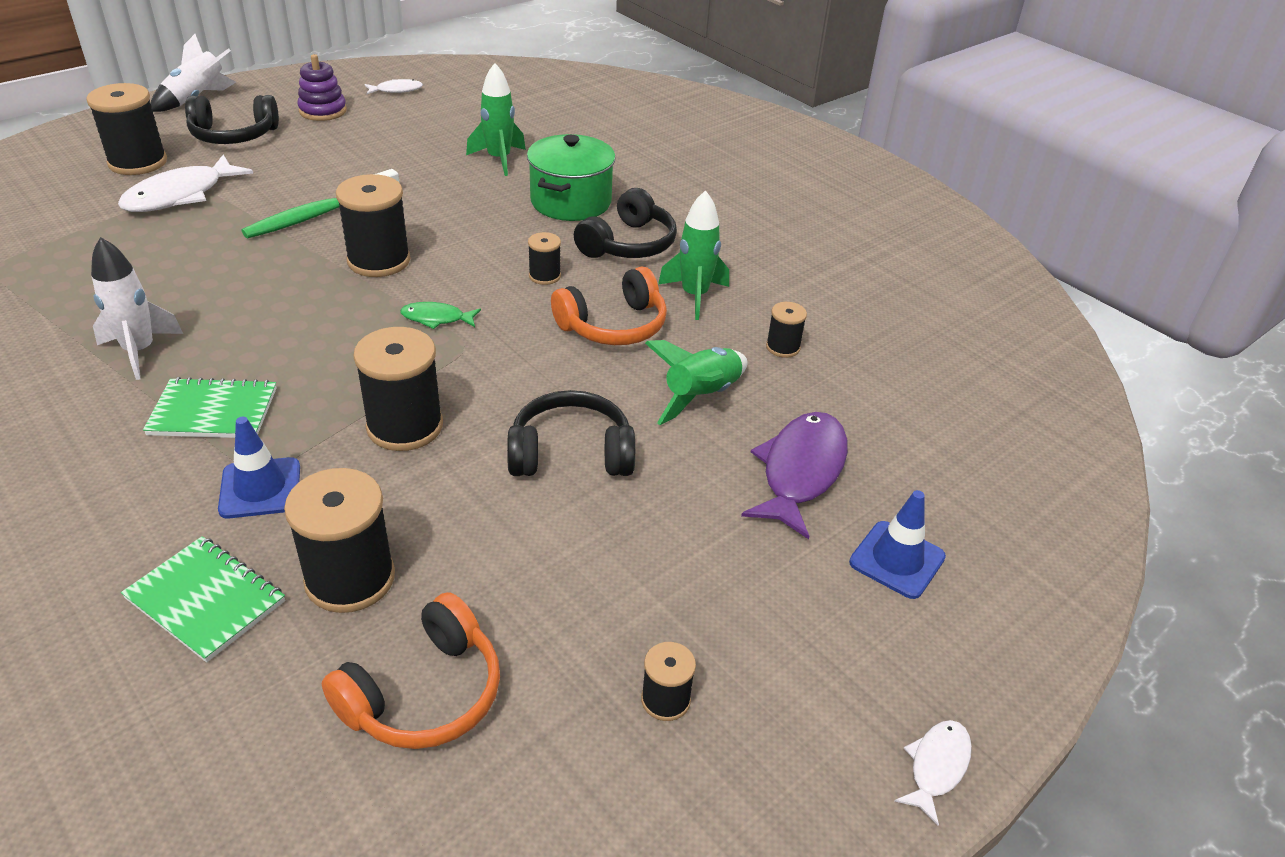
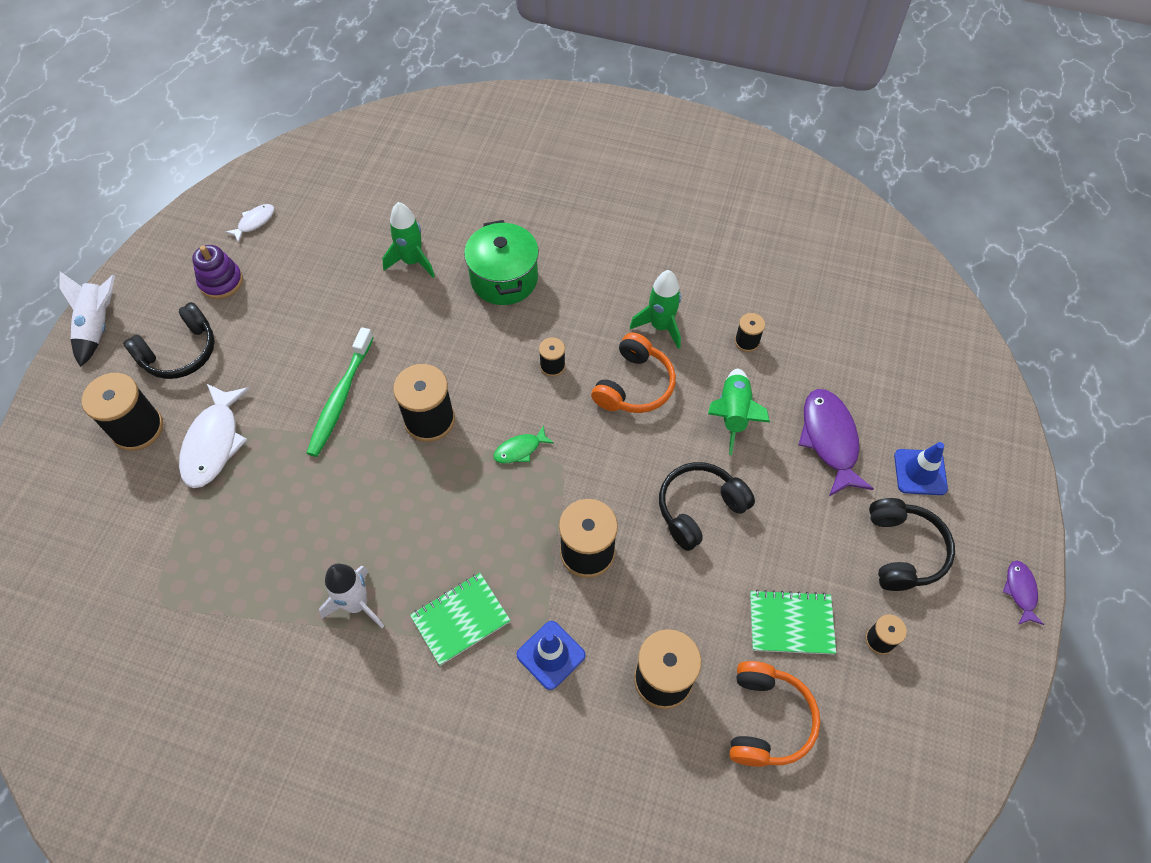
camera: 30 degrees left, 20 degrees up
(205, 600) = (601, 748): green notebook -> green notebook (791, 623)
(628, 244) = (579, 300): black headphones -> black headphones (903, 551)
(936, 766) = (1020, 591): white fish -> purple fish

